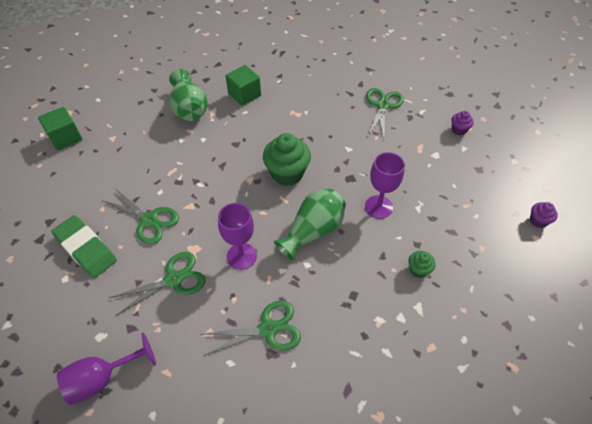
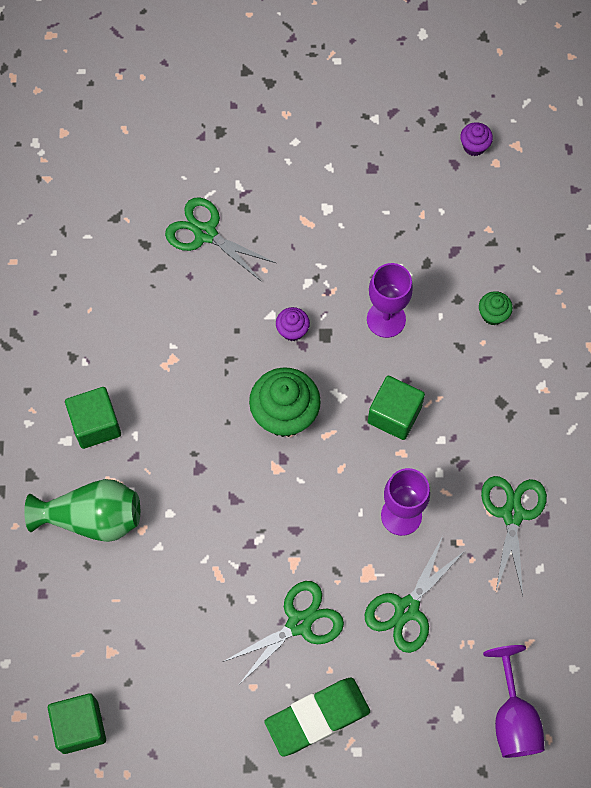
camera: 70 degrees left, 15 degrees up
(174, 279) = (407, 609): green scissors -> green scissors turned 135 degrees counterclockwise
(313, 231) = (394, 415): green vase -> green cube
(458, 130) = (294, 156): purple cupcake -> purple cupcake (292, 330)

